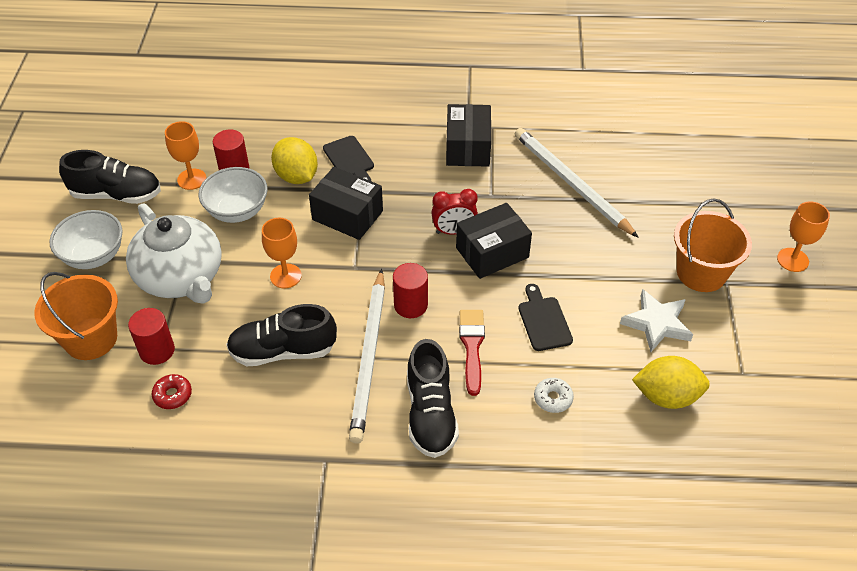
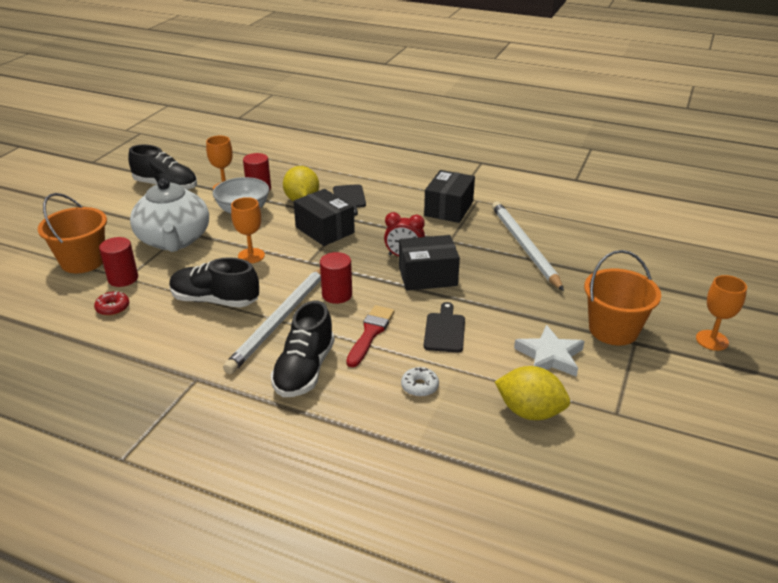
camera: 20 degrees right, 15 degrees down
(94, 256) = (123, 216): white bowl -> none

